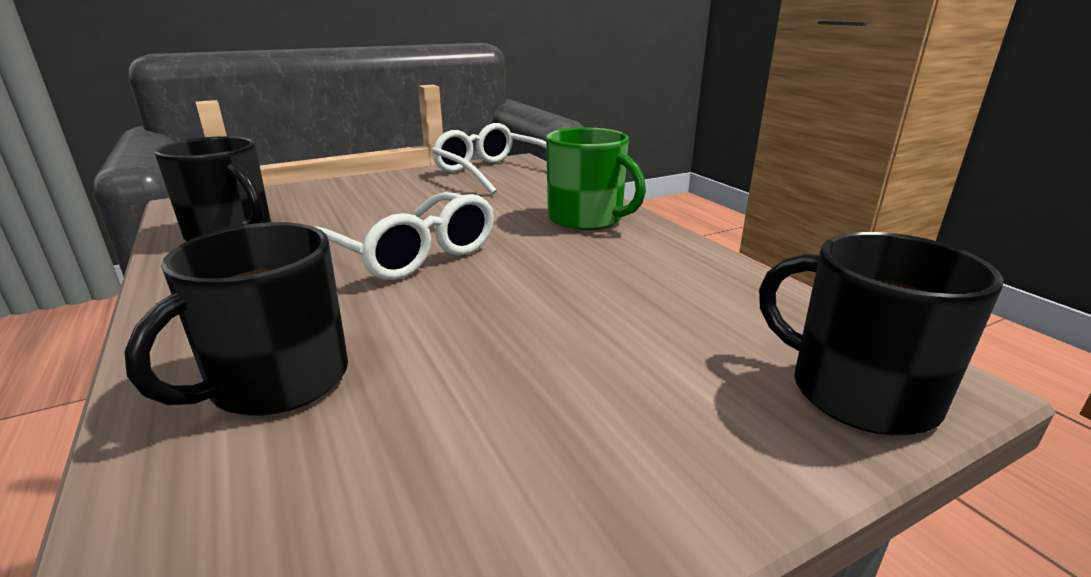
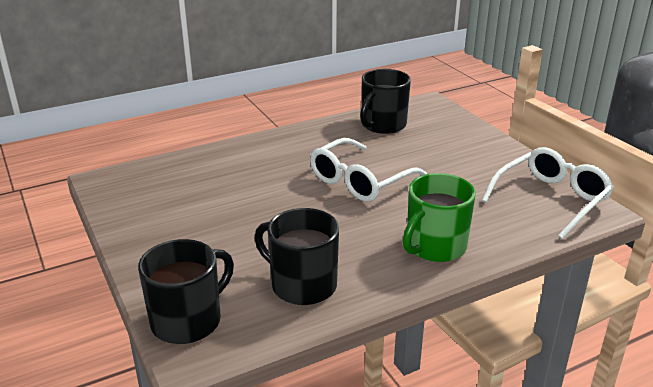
camera: 90 degrees right, 5 degrees up
(277, 381) = (232, 167): black mug -> black mug (302, 285)

